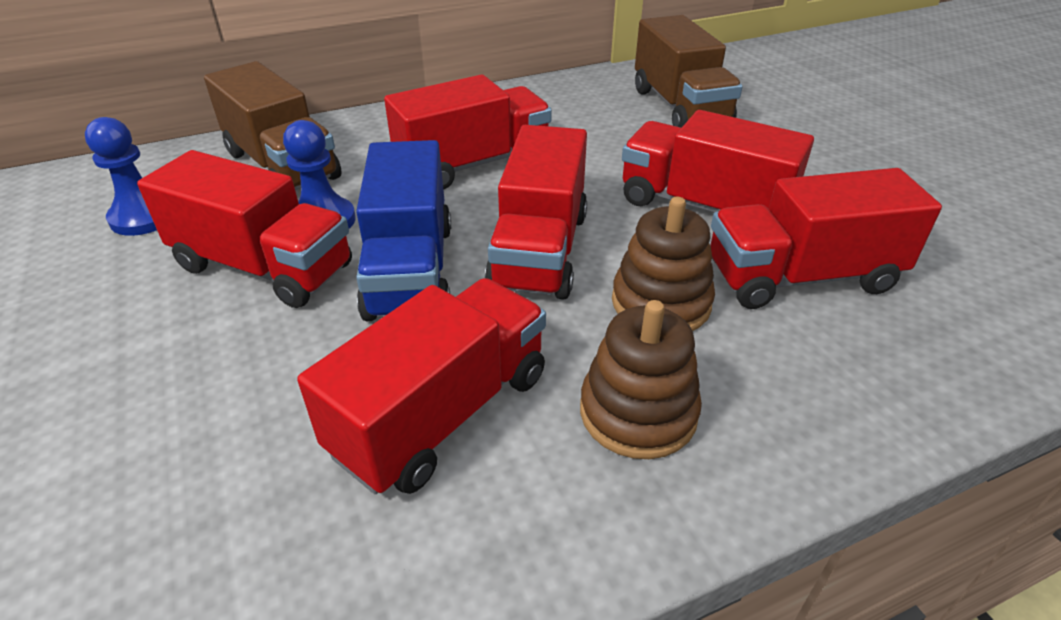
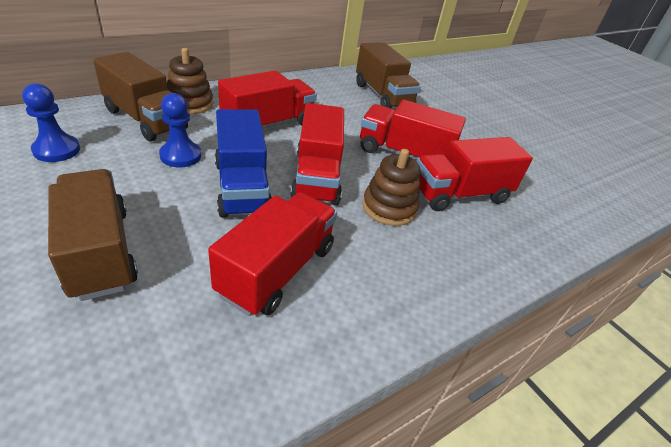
camera: 15 degrees left, 0 degrees up
(168, 377) = (99, 252): none -> brown truck
(264, 267) = (148, 184): red truck -> none
(638, 412) = (386, 267): brown stacking toy -> brown stacking toy (190, 103)

